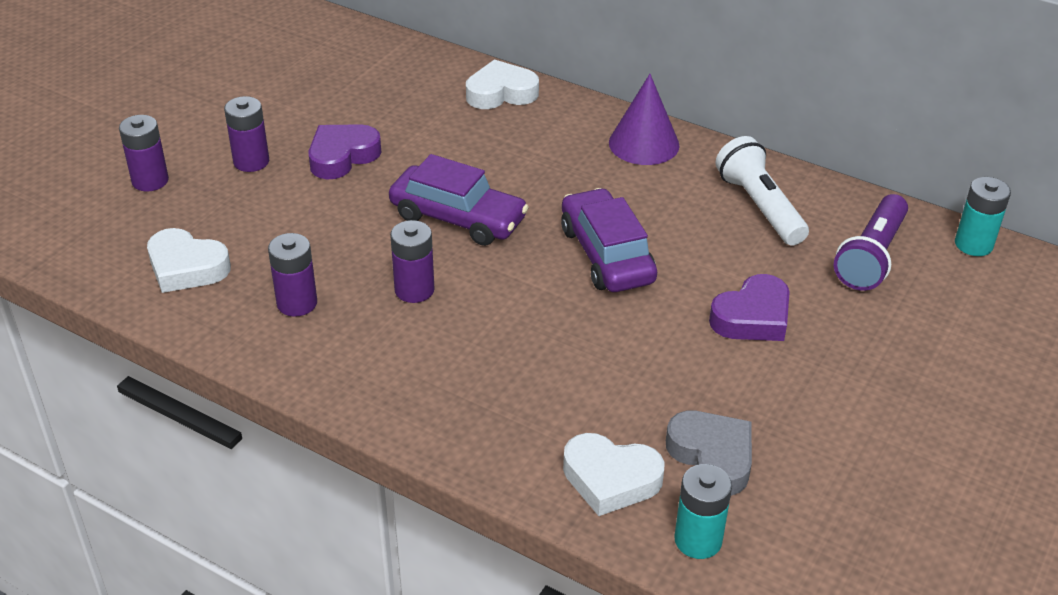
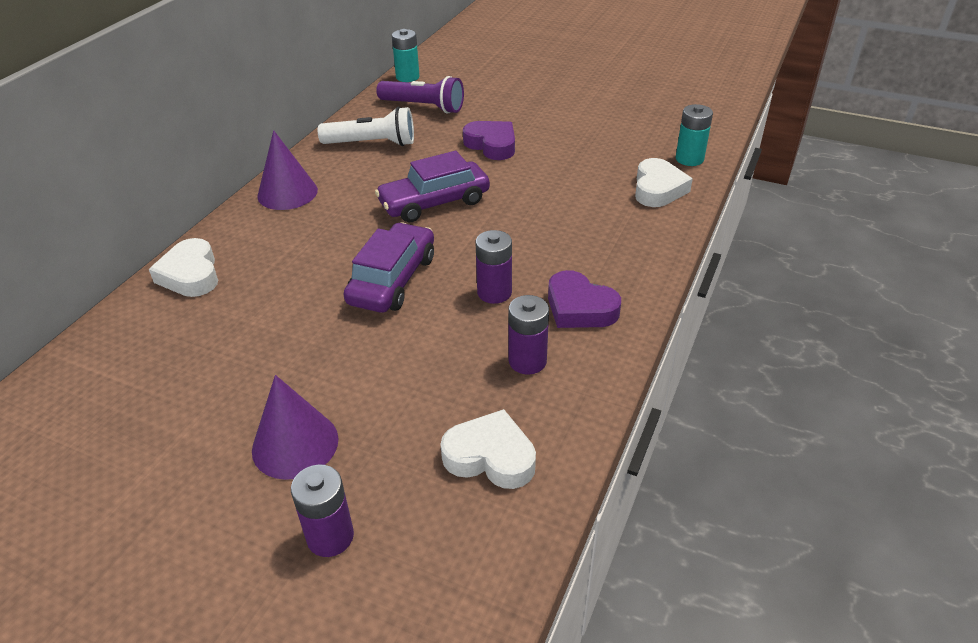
camera: 95 degrees left, 0 degrees up
(186, 267) = (490, 457): white heart -> white heart turned 90 degrees counterclockwise
(251, 161) = (295, 444): purple battery -> purple cone
(342, 156) = (291, 370): purple heart -> purple heart (579, 308)
(712, 457) = (622, 156): grey heart -> none
(759, 207) = (372, 143): white flashlight -> white flashlight turned 150 degrees counterclockwise

